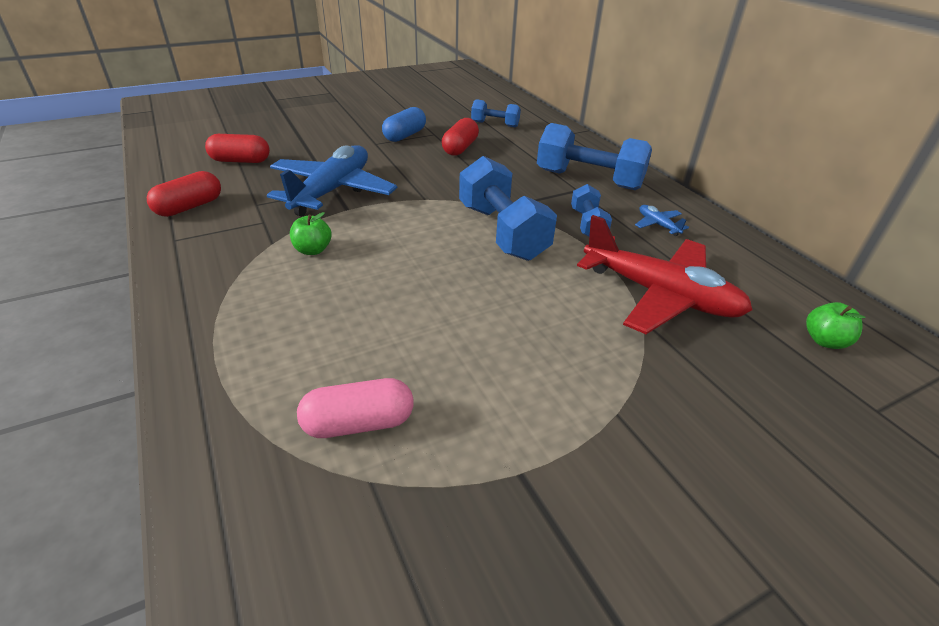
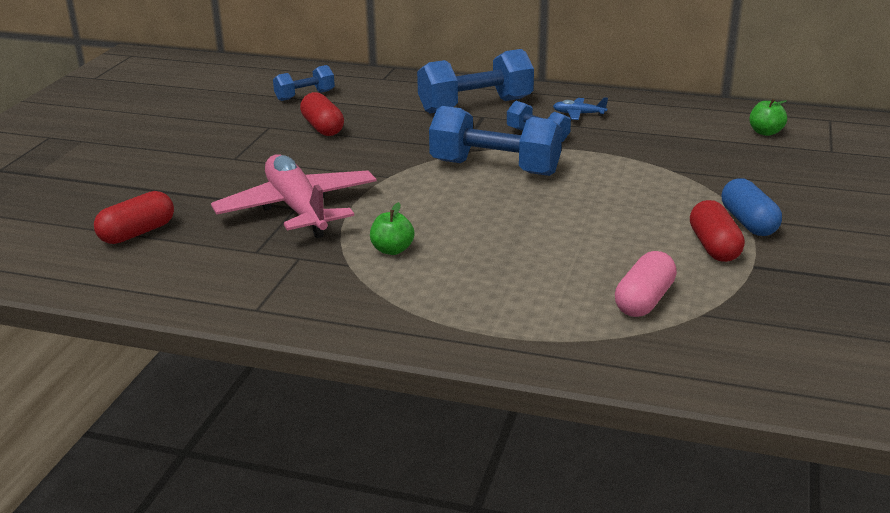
camera: 45 degrees left, 10 degrees down
(189, 207) = (198, 285): red capsule -> red capsule (714, 247)
(332, 191) = (297, 209): blue plane -> pink plane
(405, 136) = (246, 140): blue capsule -> blue capsule (748, 222)
(659, 295) = (656, 153): red plane -> none

